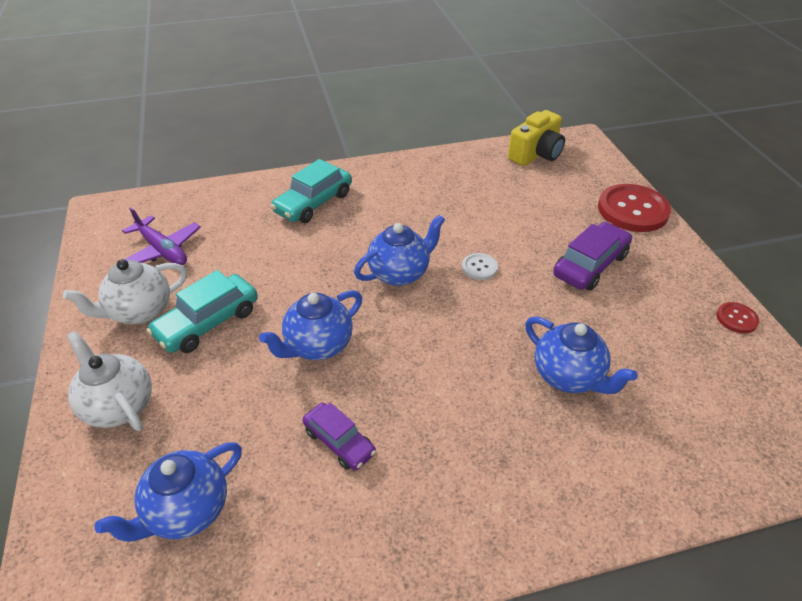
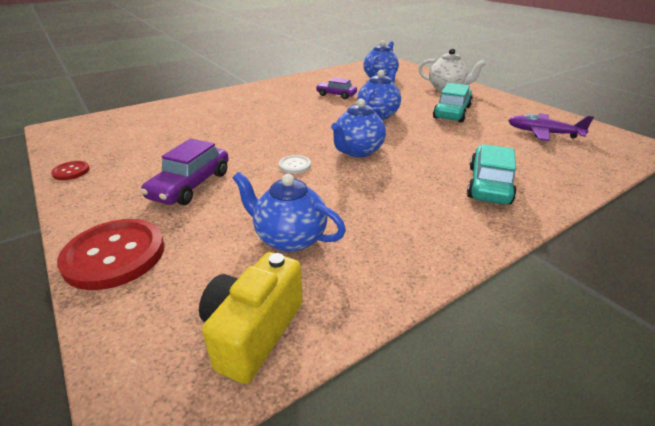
camera: 160 degrees right, 10 degrees down
(140, 311) = (496, 110): white teapot -> none
(568, 376) = (220, 127): blue teapot -> blue teapot (289, 238)

